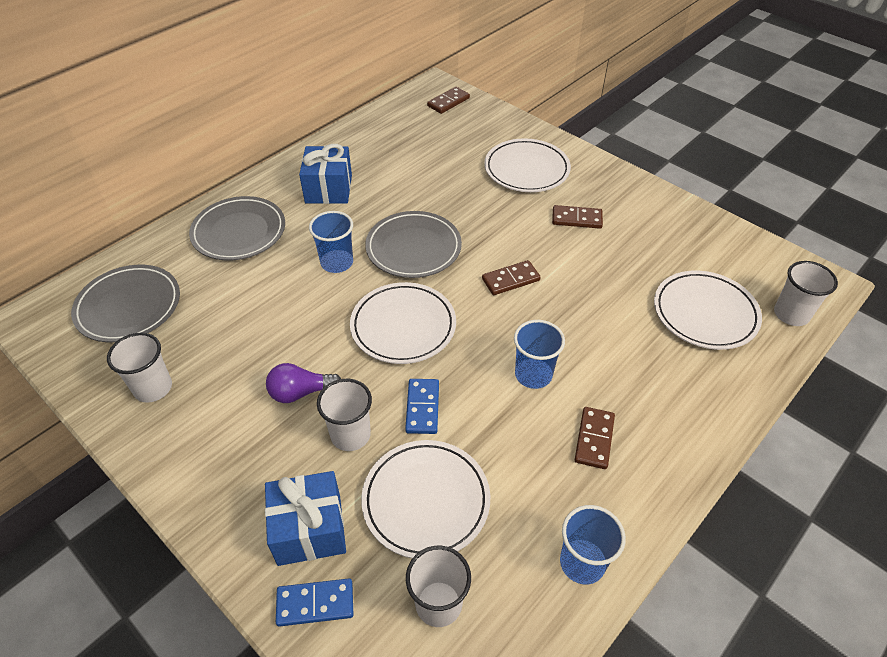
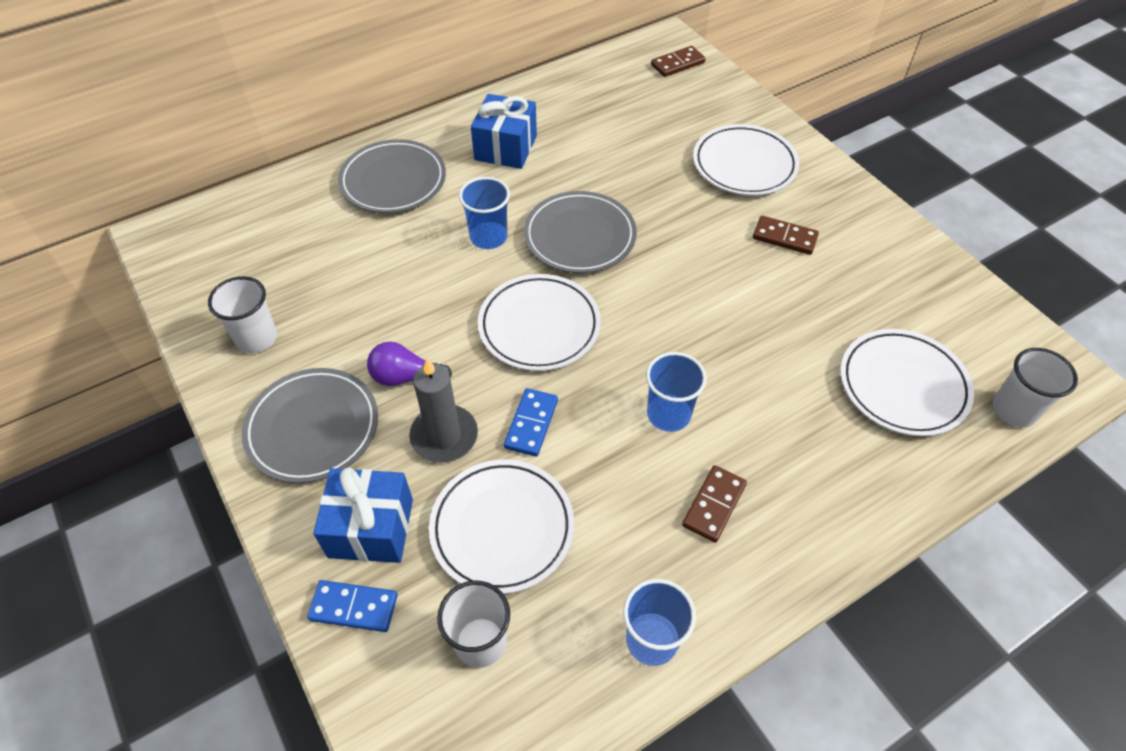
camera: 15 degrees right, 5 degrees up
(129, 307) = (256, 243): grey plate -> grey plate (313, 428)
(350, 435) = (444, 436): white cup -> grey candle
(511, 280) = (680, 296): brown domino -> none

